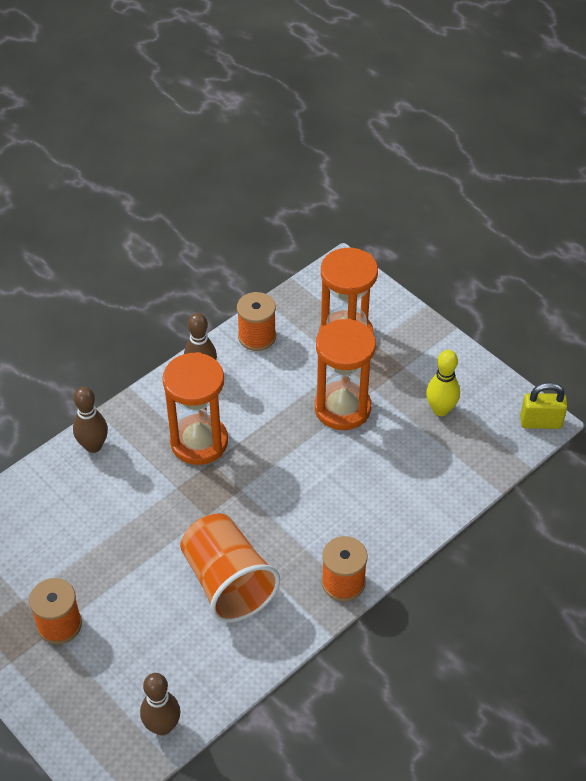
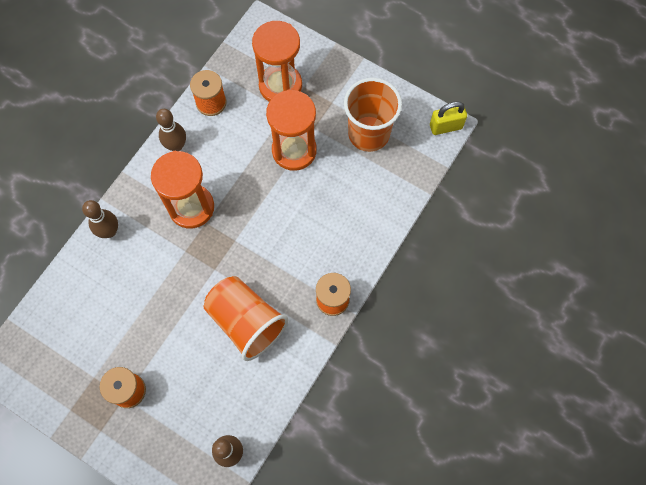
camera: 15 degrees left, 20 degrees up
(440, 409) = (368, 134): yellow bowling pin -> orange cup

